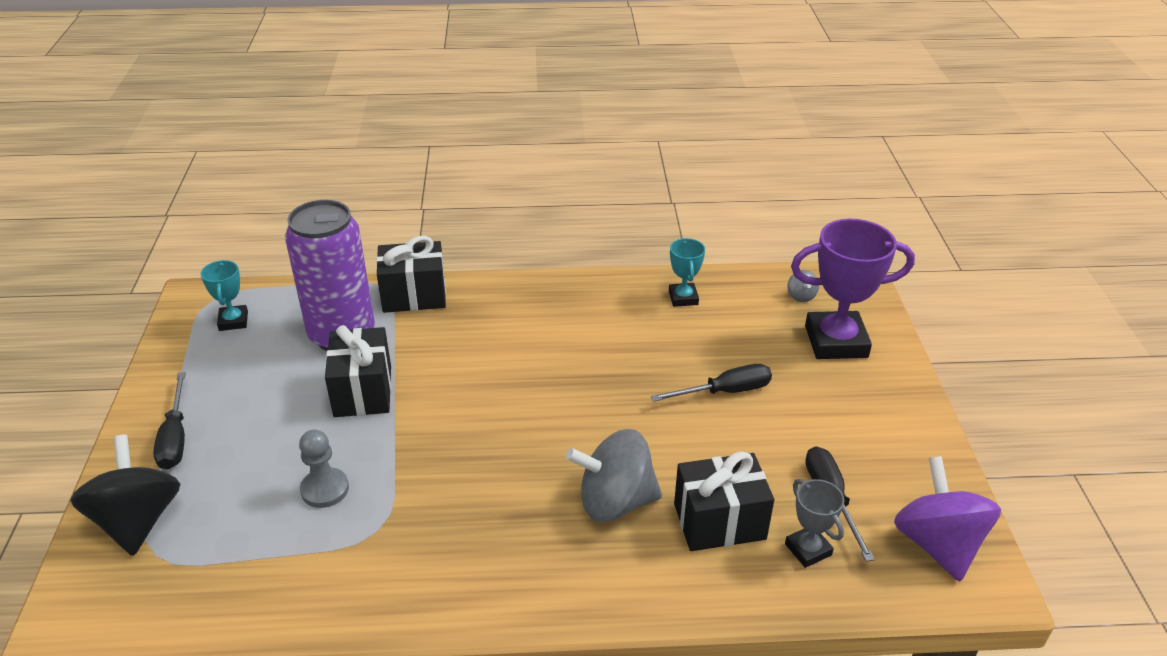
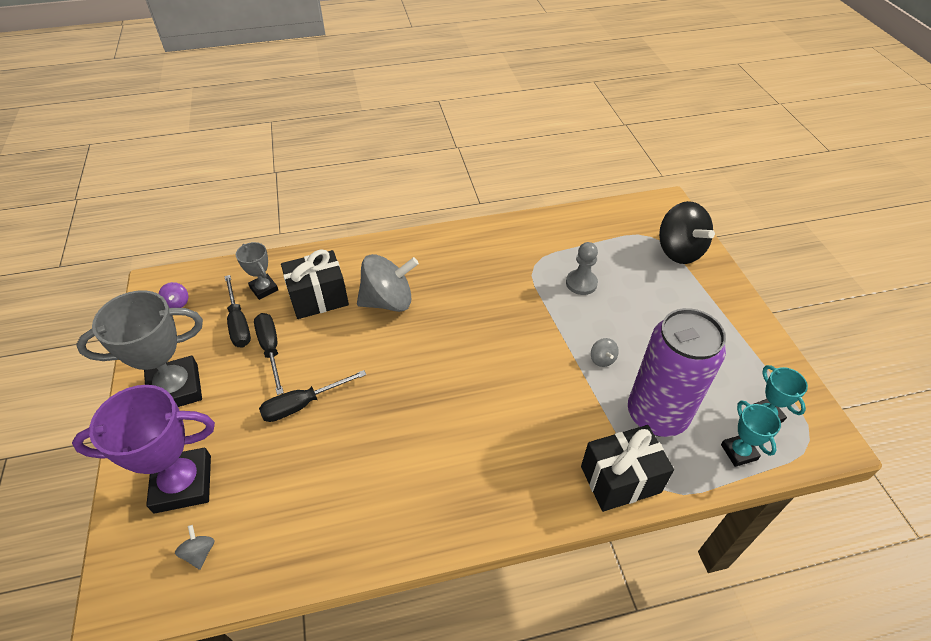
camera: 170 degrees right, 10 degrees up
(175, 438) = (707, 302): black screwdriver -> black screwdriver (271, 349)
(363, 391) = (602, 359): black gift -> grey spinning top
(683, 298) = (335, 525): turquoise trophy -> turquoise trophy (739, 452)
(883, 427) = (176, 389): none -> grey trophy
(937, 544) = (177, 303): purple spinning top -> purple spinning top, size x0.42

